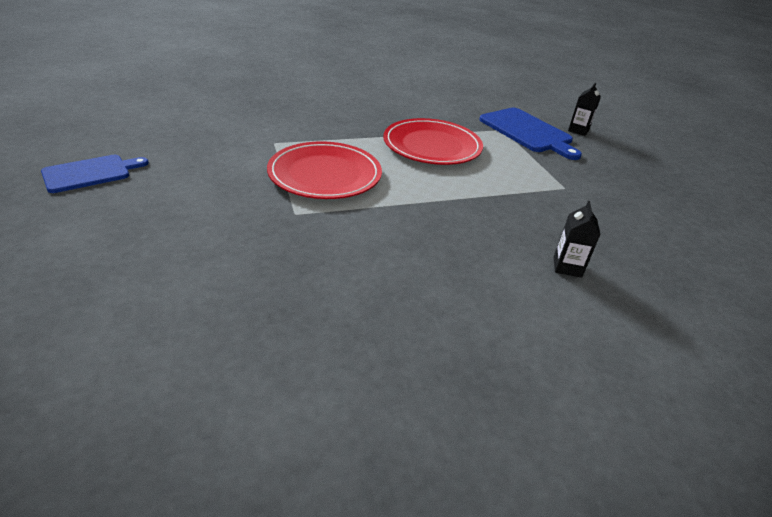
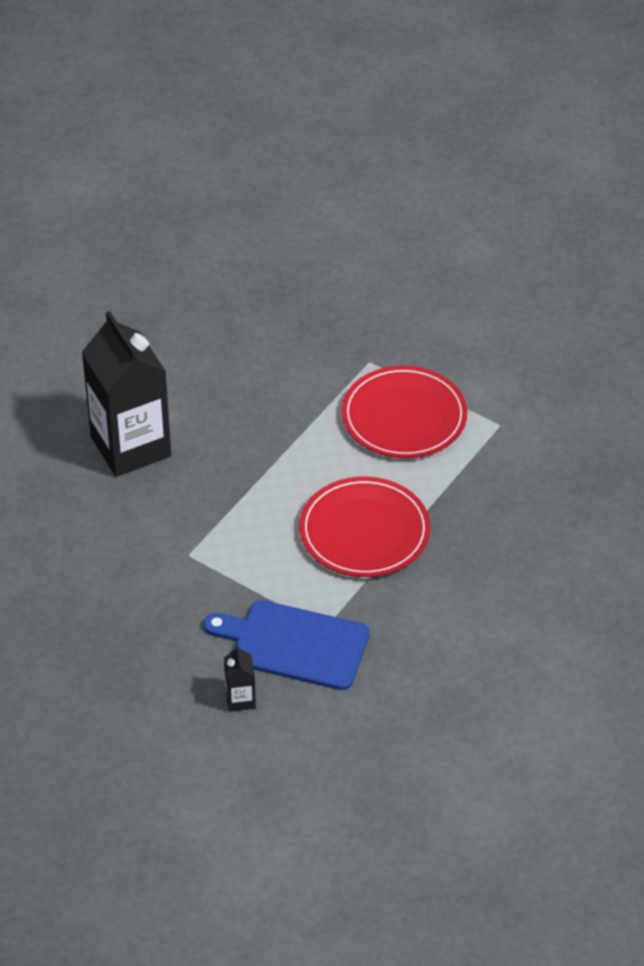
camera: 145 degrees right, 10 degrees up
(90, 173) = (559, 294): blue cutting board -> none
(567, 267) = (131, 447): black carton -> black carton, size x2.47

